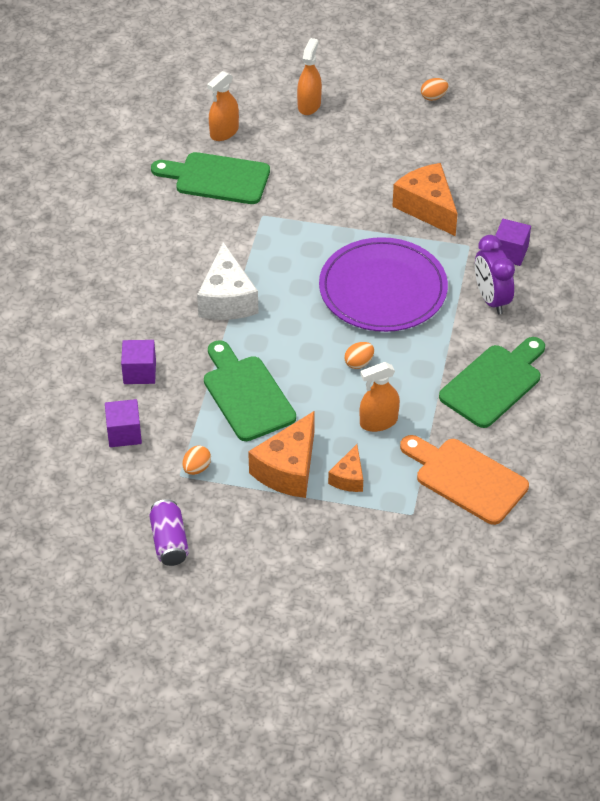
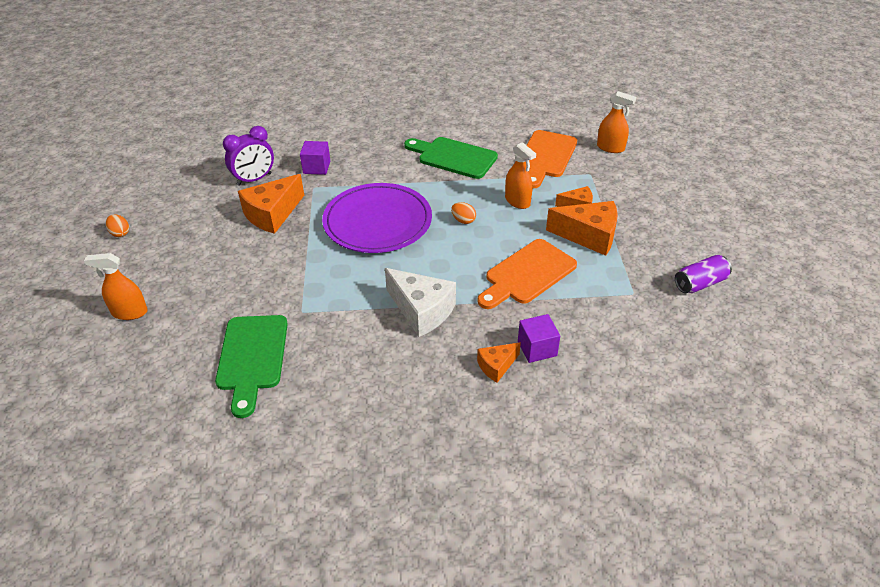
camera: 105 degrees left, 5 degrees down
(124, 433) = (612, 340): purple cube -> none
(131, 337) = (496, 366): none -> orange cheese
(196, 468) = (620, 285): orange egg -> none
(224, 132) = (175, 369): orange spray bottle -> orange spray bottle (610, 148)
(227, 299) = (422, 310): white cheese -> white cheese turned 60 degrees clockwise
(246, 394) = (527, 274): green cutting board -> orange cutting board
(491, 299) = (370, 169): purple clock -> purple clock (254, 179)

